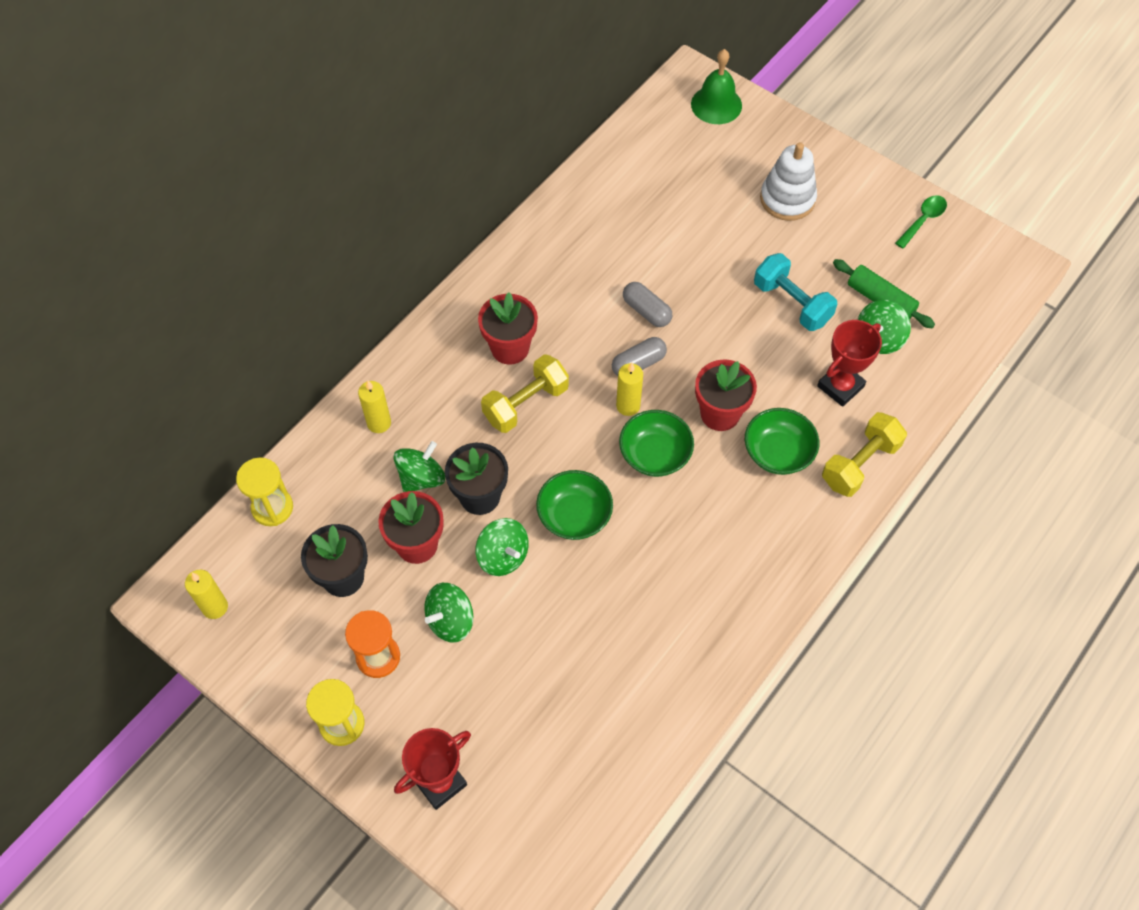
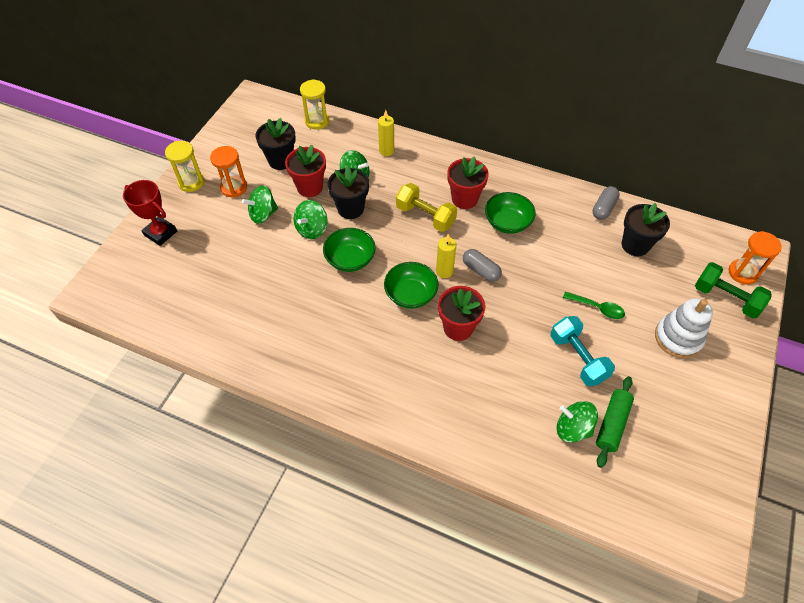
camera: 75 degrees right, 5 degrees down
(215, 607) = (252, 115): yellow candle -> none
(450, 621) = (263, 214): green spinning top -> green spinning top turned 60 degrees counterclockwise
(646, 311) = (527, 266): grey capsule -> grey capsule (603, 208)
(647, 188) = (635, 245): none -> black flower pot
(716, 104) = (742, 273): green bell -> orange hourglass
(746, 134) = (725, 298): none -> green dumbbell
(778, 453) = (438, 371): green bowl -> green bowl (507, 222)
(791, 303) = (577, 358): turquoise dumbbell -> turquoise dumbbell turned 60 degrees counterclockwise
(840, 386) = (514, 406): red trophy -> none
(860, 464) = (447, 432): yellow dumbbell -> none
(923, 220) = (715, 447): green spoon -> green spoon (597, 308)

